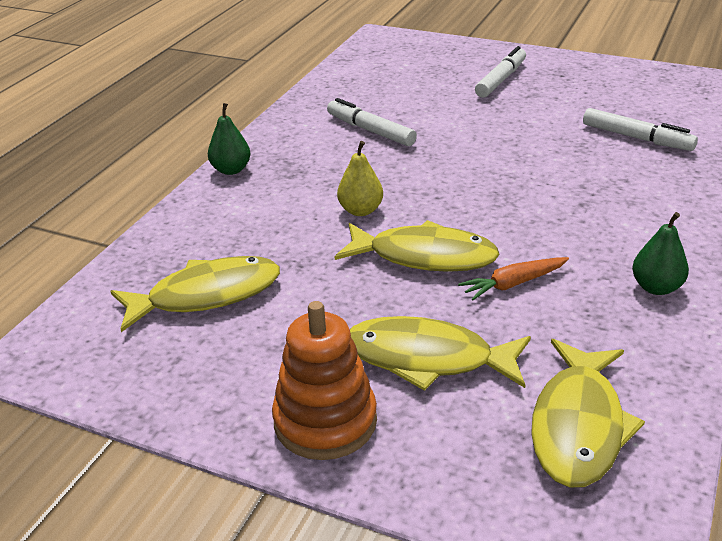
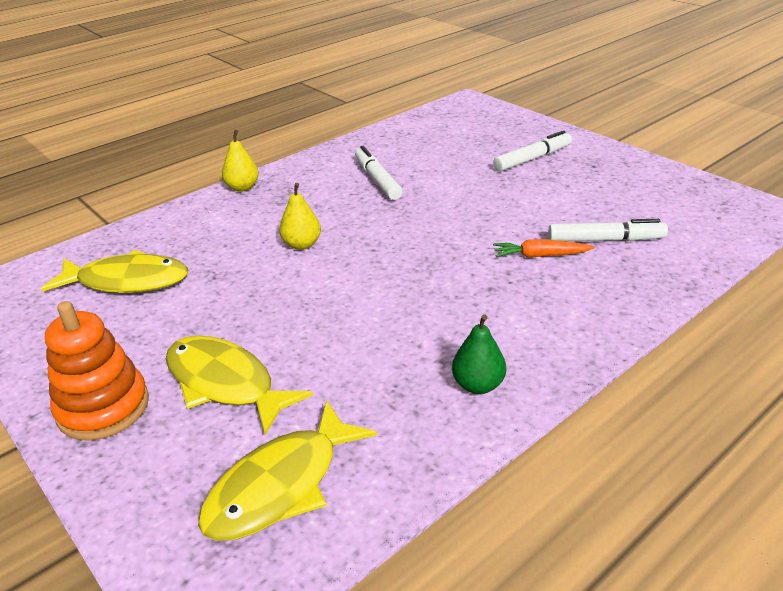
camera: 25 degrees right, 0 degrees up
(231, 170) = (242, 187): green pear -> yellow pear
(424, 256) = (311, 297): yellow fish -> none
(513, 284) = (356, 342): orange carrot -> orange carrot (540, 256)
(637, 138) = (605, 240): white marker -> white marker turned 60 degrees counterclockwise

